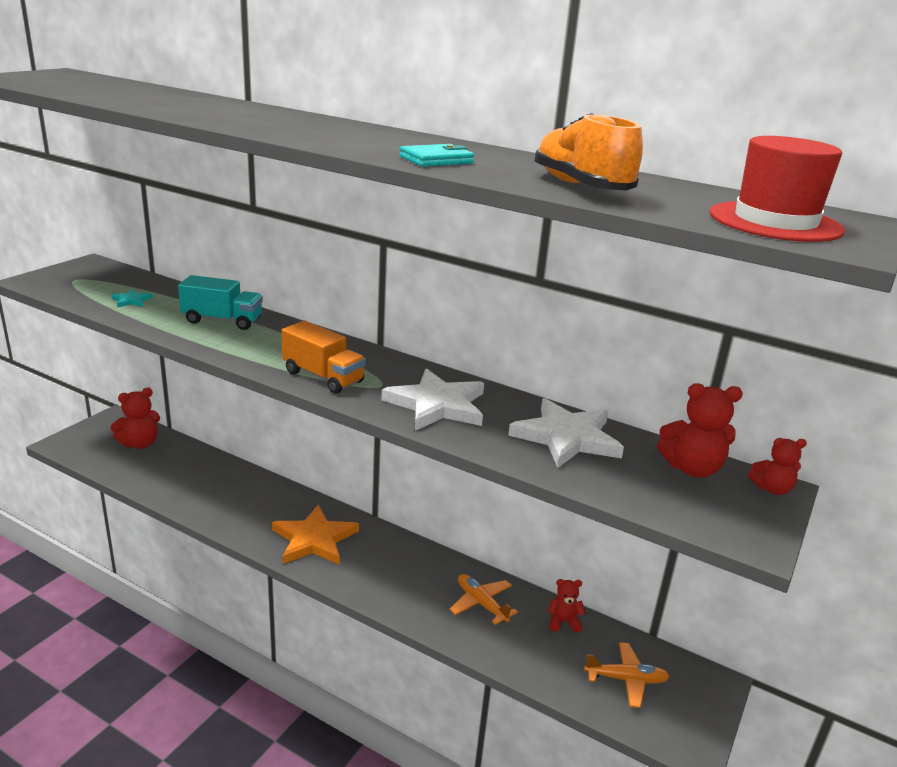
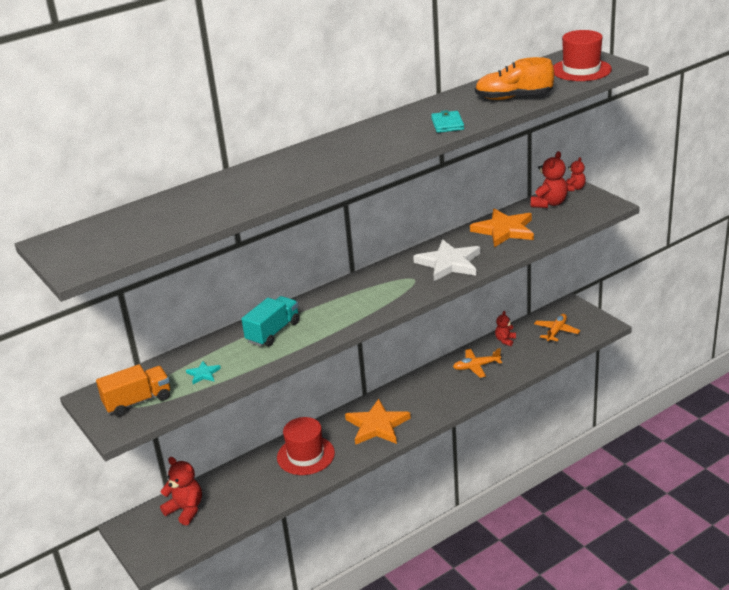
camera: 60 degrees left, 5 degrees up
(140, 444) = (185, 510): red teddy bear -> red teddy bear turned 45 degrees counterclockwise
(243, 498) = (305, 455): none -> red hat
(323, 377) = (391, 298): orange truck -> orange truck (138, 401)
(566, 437) = (504, 230): white star -> orange star

